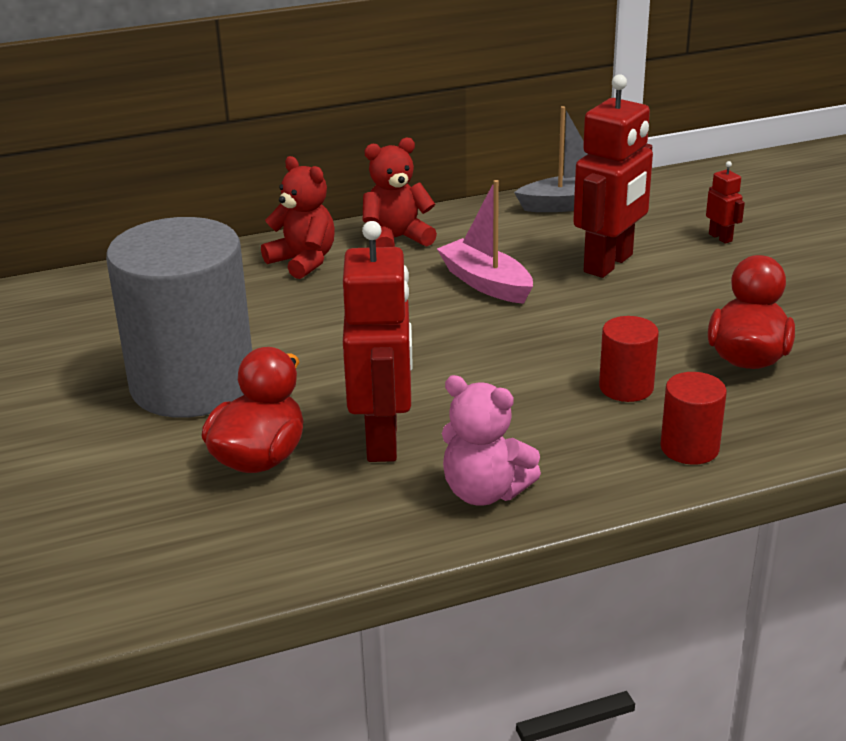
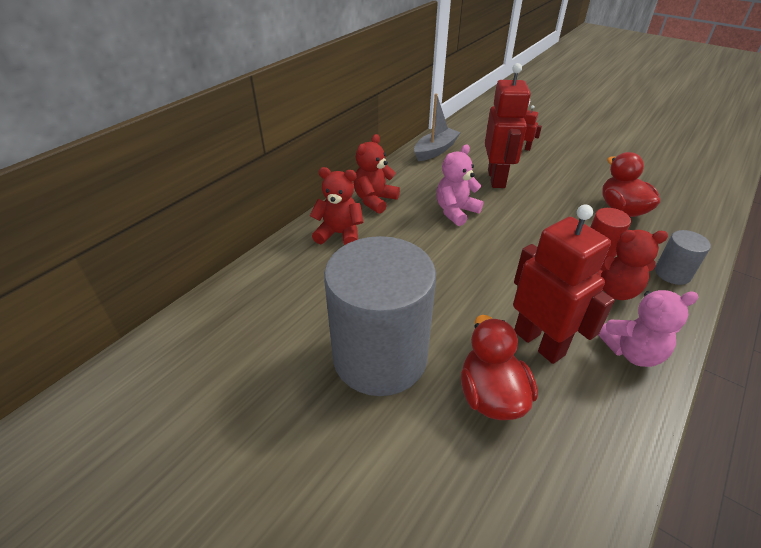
camera: 35 degrees left, 10 degrees up
(486, 283) = (455, 211): pink boat -> pink teddy bear
(567, 431) = (613, 290): none -> red teddy bear
(689, 448) = (672, 273): red cylinder -> grey cylinder

